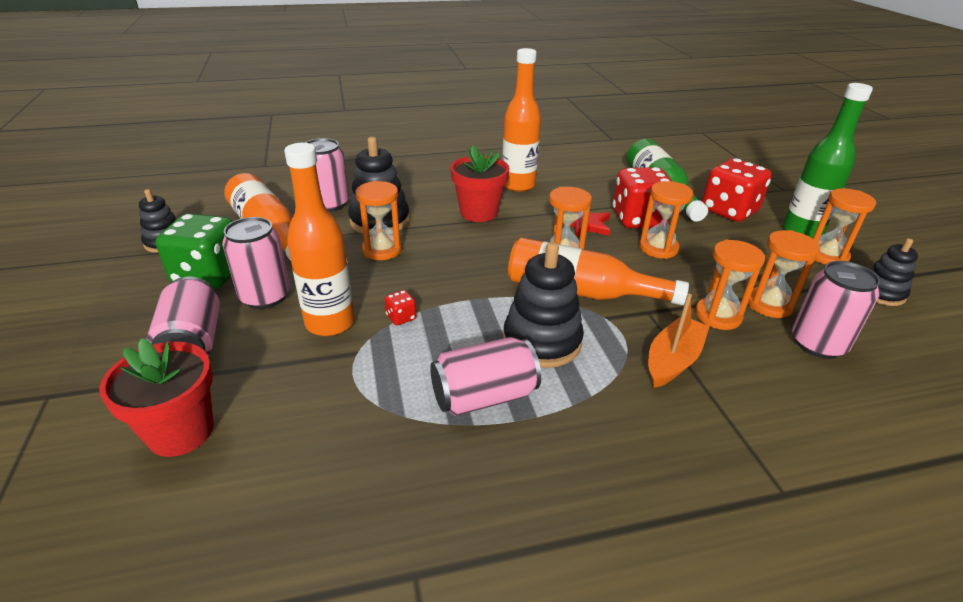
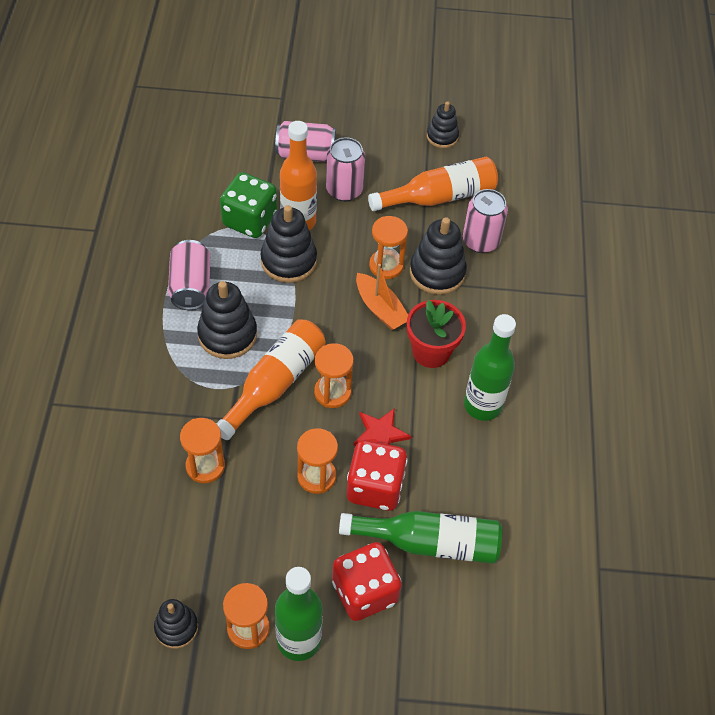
camera: 105 degrees right, 20 degrees up
(181, 432) = (228, 151): red flower pot -> none
(209, 275) = (384, 161): green dice -> green dice (250, 220)
(401, 317) = (288, 261): red dice -> black stacking toy
(518, 185) = (482, 405): orange bottle -> green bottle
(673, 360) = (173, 406): orange boat -> orange boat (380, 308)
(769, 305) = (202, 516): orange hourglass -> none
(818, 344) = (144, 517): pink can -> none

